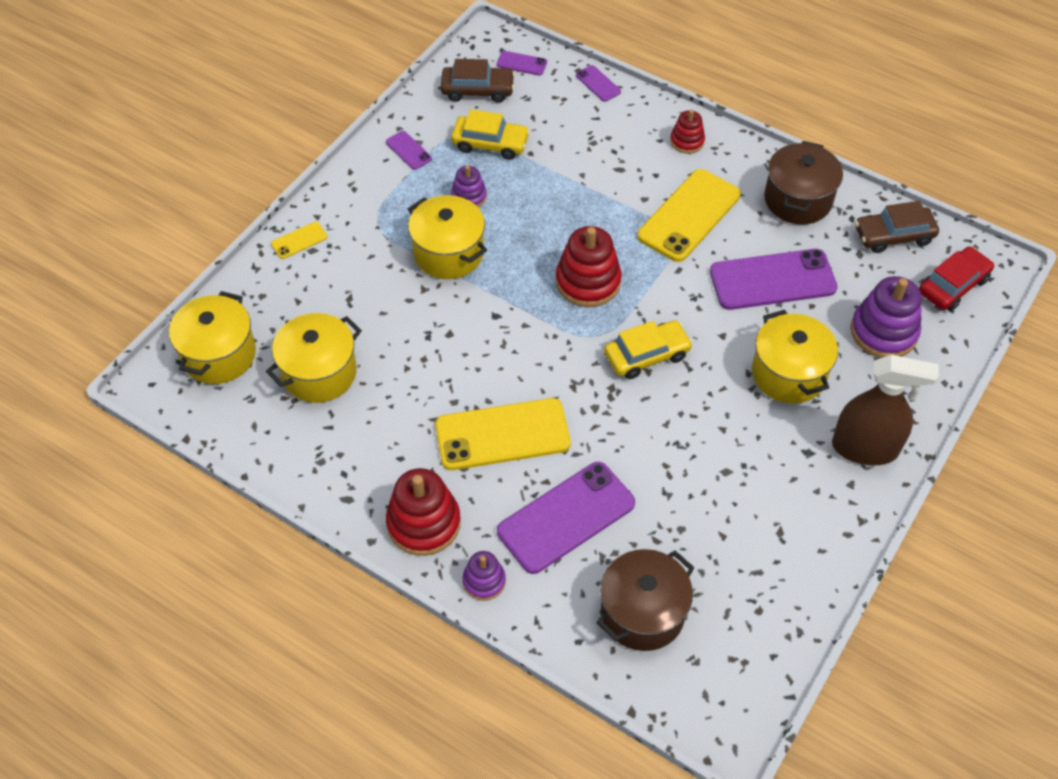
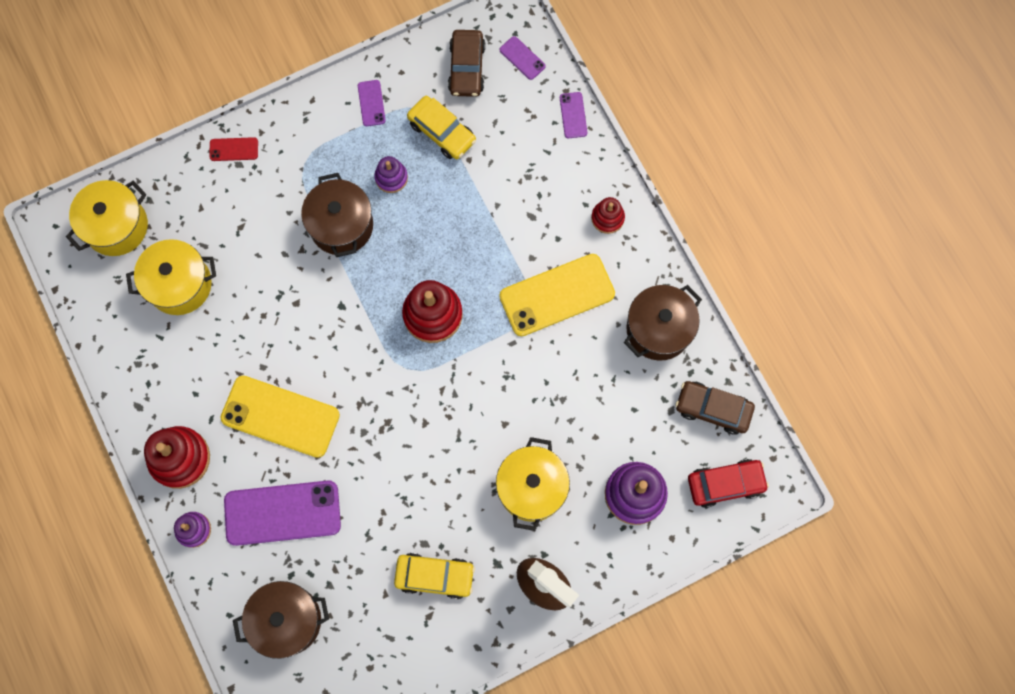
camera: 30 degrees right, 20 degrees up
(299, 241) = (234, 149): yellow phone -> red phone
(448, 253) = (341, 225): yellow pot -> brown pot
(477, 90) = (467, 68): brown car -> brown car turned 60 degrees clockwise
(646, 355) = (433, 408): yellow car -> yellow car (435, 576)
(772, 280) = (581, 395): purple phone -> none

